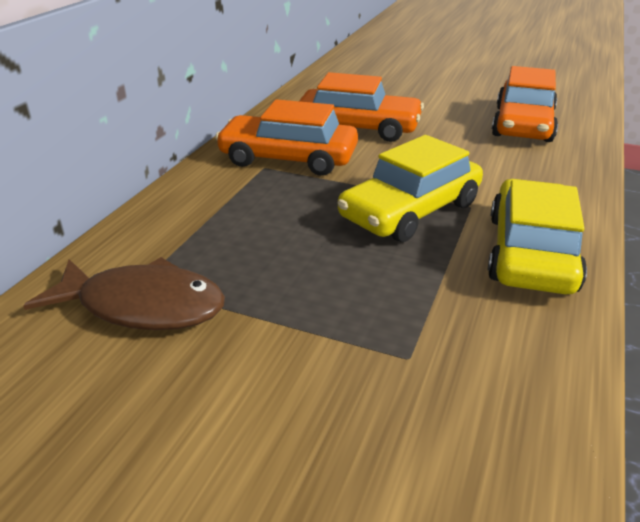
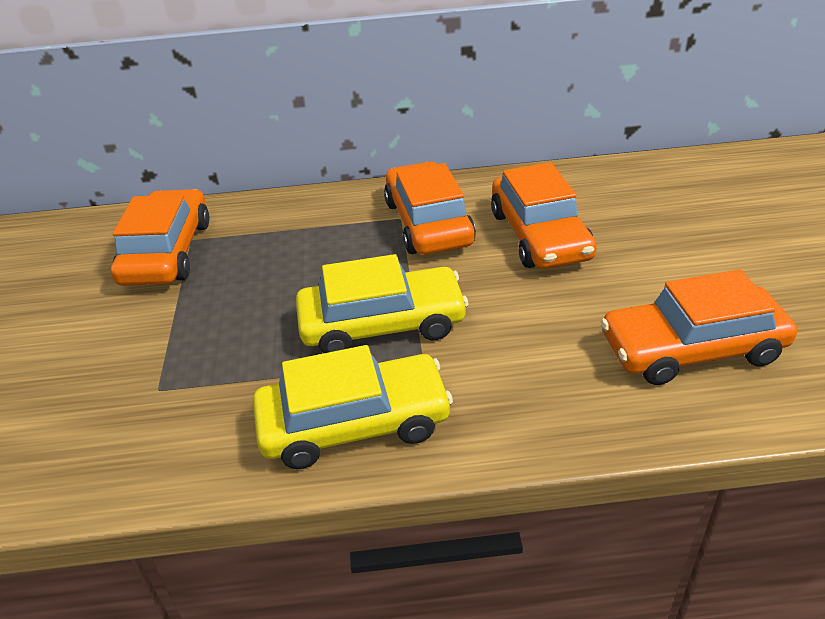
camera: 65 degrees right, 5 degrees up
(143, 306) = (167, 252): brown fish -> orange car
(410, 210) = (382, 324): yellow car -> yellow car turned 150 degrees clockwise

